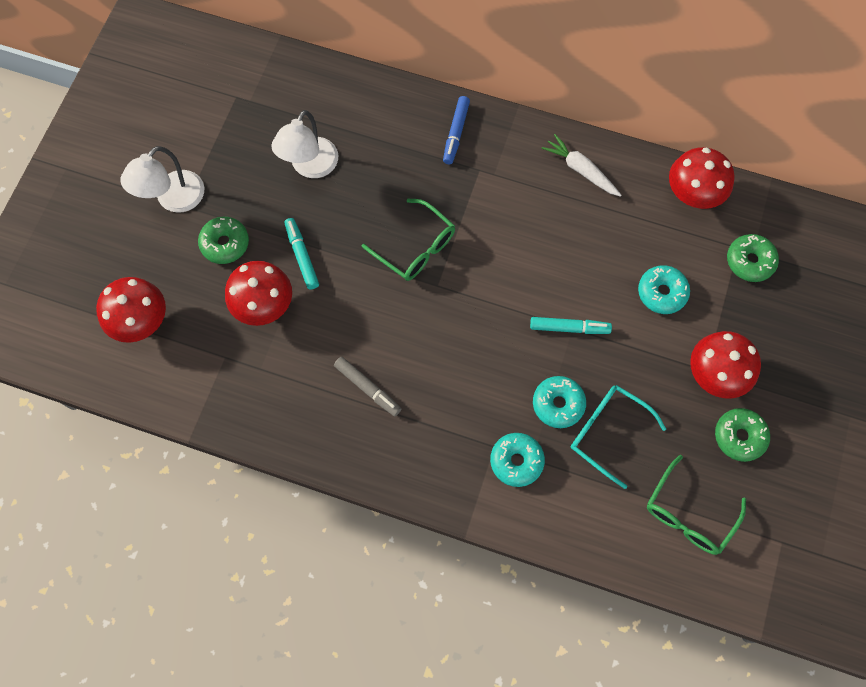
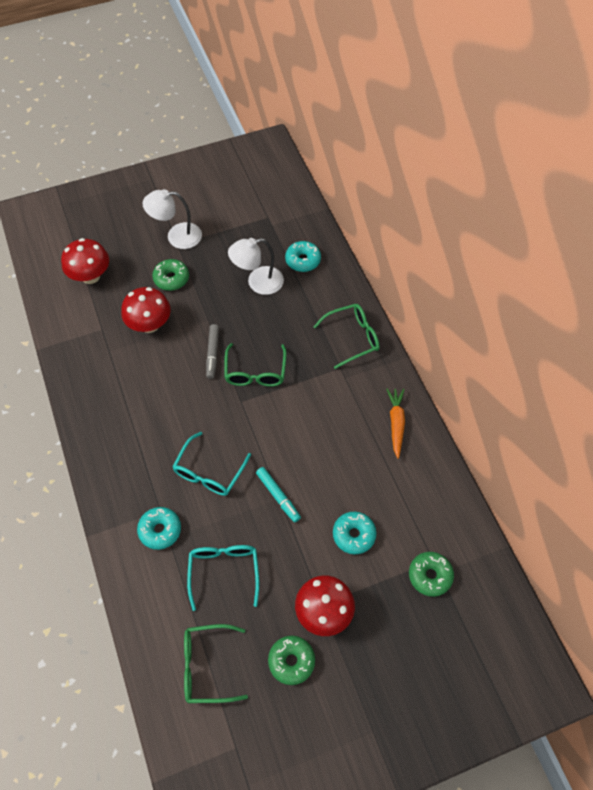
camera: 50 degrees right, 10 degrees down
(302, 256) = (197, 320): turquoise marker -> none
(367, 388) = (141, 413): grey marker -> grey marker (212, 353)
(456, 133) = (352, 338): blue marker -> green glasses
(491, 371) = (209, 472): none -> turquoise glasses
(558, 404) = (219, 527): turquoise donut -> turquoise donut (303, 260)
(581, 170) = (396, 423): white carrot -> orange carrot
(692, 194) = (445, 503): red mushroom -> none

